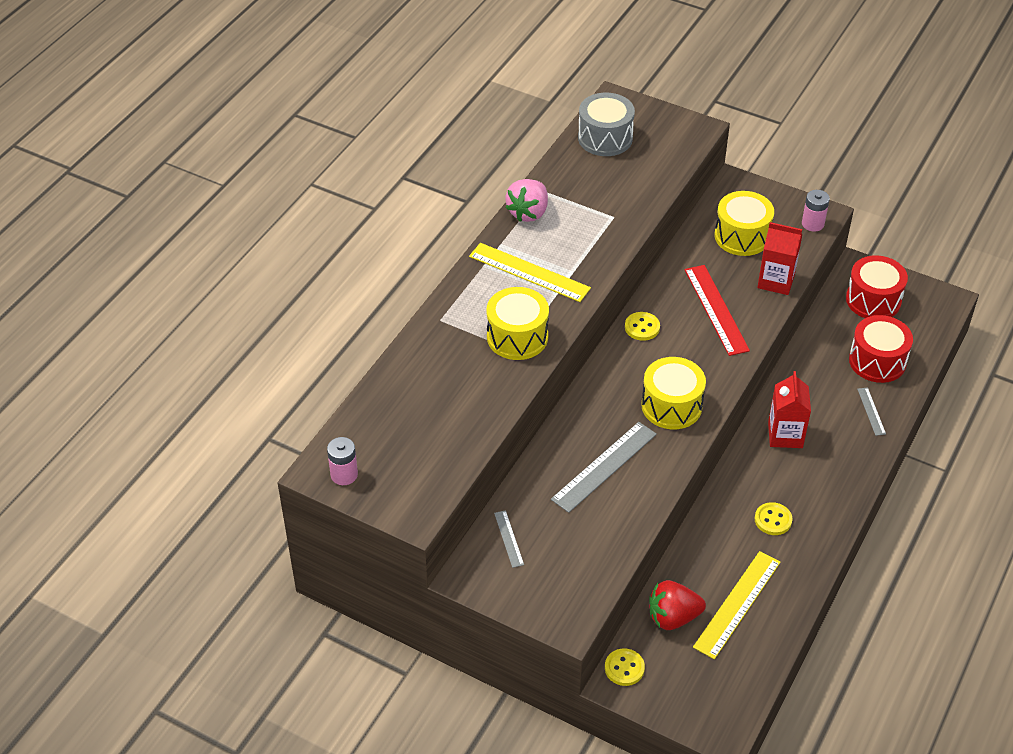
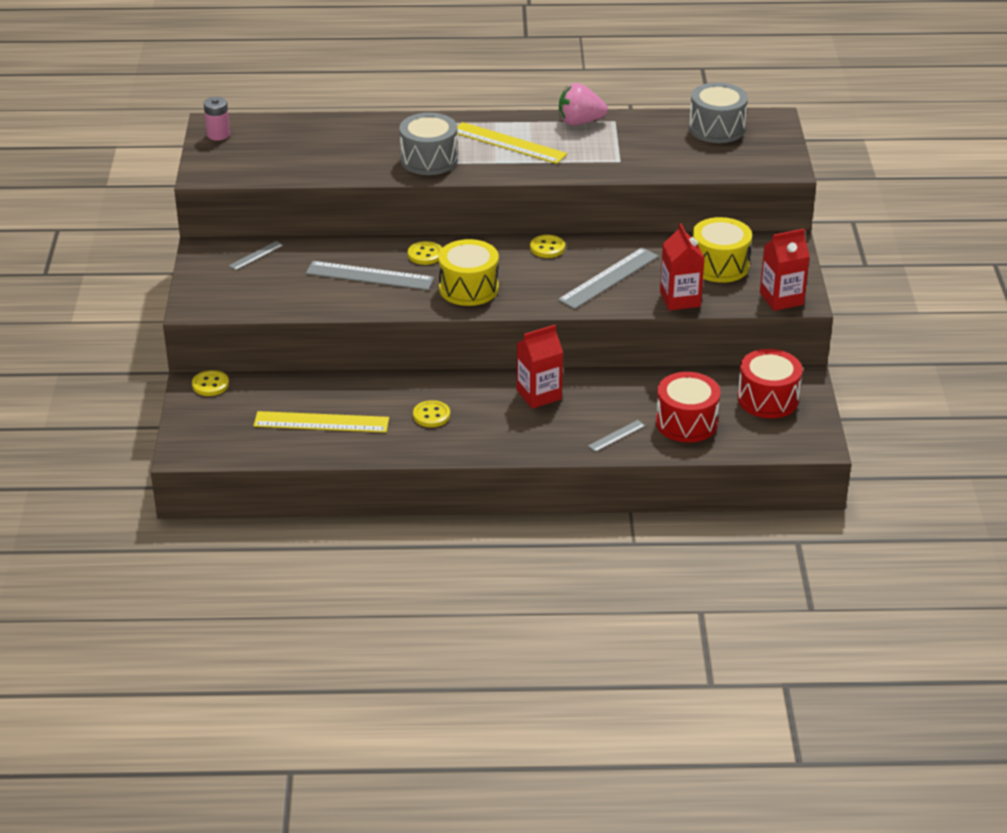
camera: 60 degrees right, 10 degrees down
(517, 337) = (429, 160): yellow drum -> grey drum
(529, 272) = (508, 143): yellow ruler -> yellow ruler turned 60 degrees counterclockwise
(595, 413) = (425, 254): none -> yellow button
(673, 617) = (281, 393): red strawberry -> none
(716, 309) = (608, 278): red ruler -> grey ruler
(812, 224) = (781, 299): pink battery -> red carton

